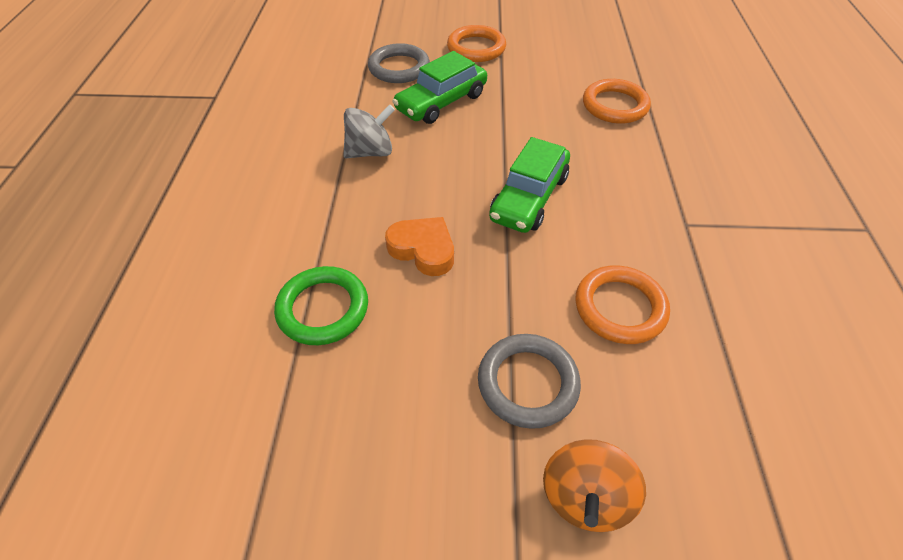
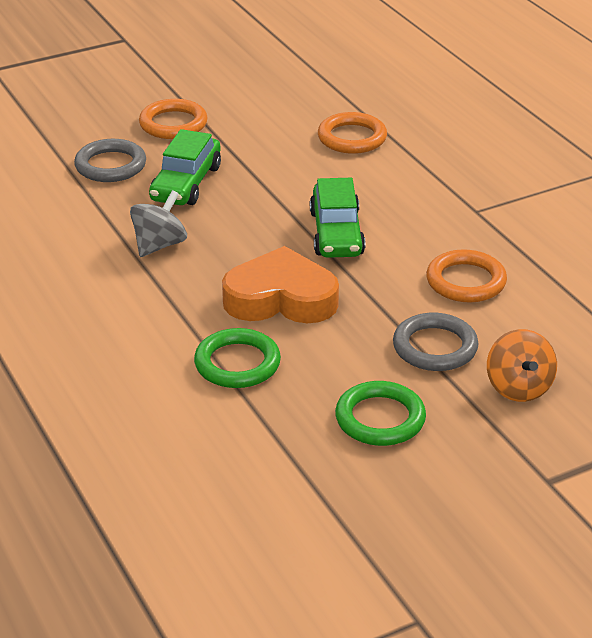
camera: 30 degrees left, 15 degrees down
(397, 458) = (380, 419): none -> green ring
(423, 249) = (281, 298): orange heart -> orange heart, size x1.61

